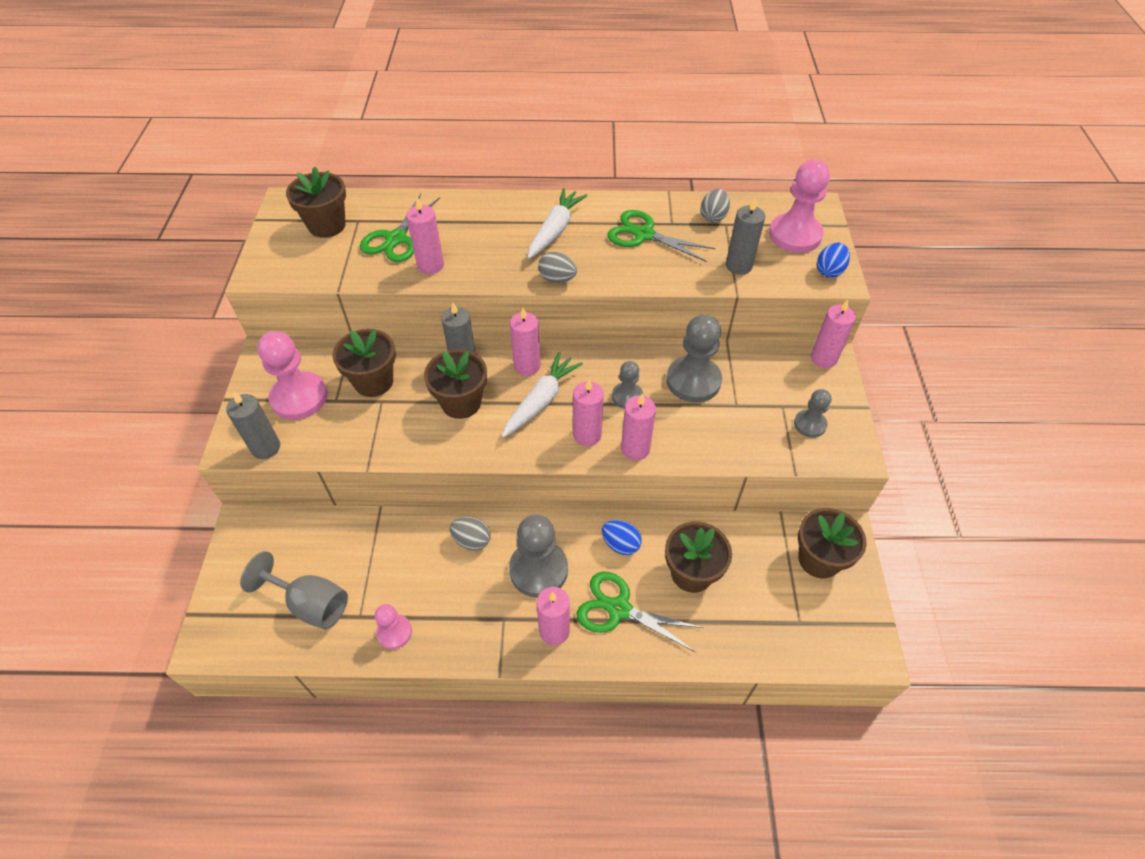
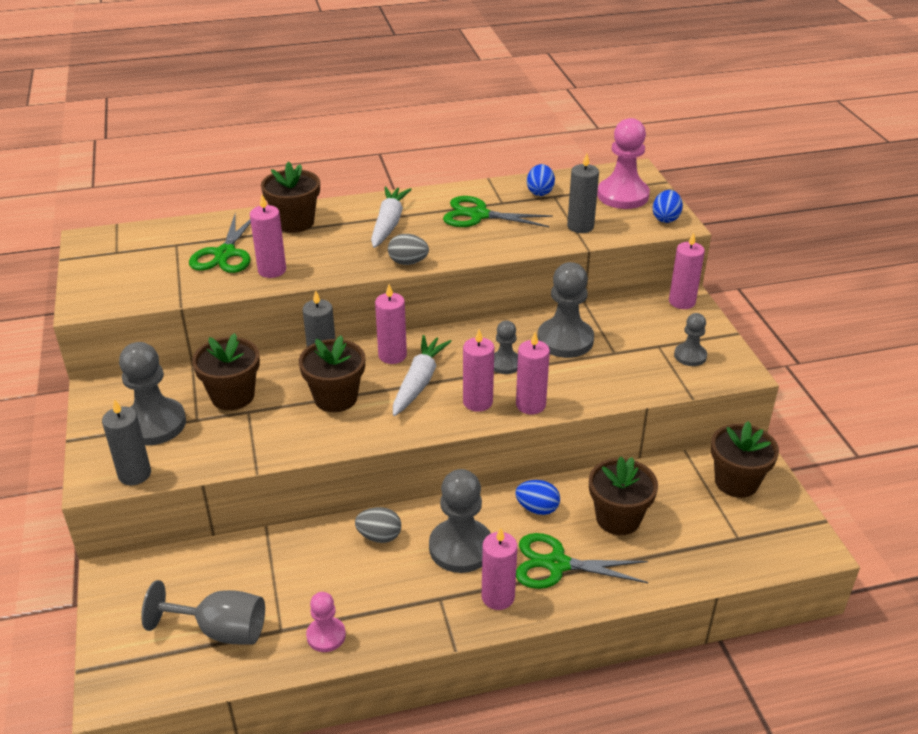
camera: 15 degrees left, 15 degrees down
(299, 397) = (154, 424): pink pawn -> grey pawn
(327, 225) = (144, 253): brown flower pot -> brown flower pot (295, 222)
(713, 217) = (540, 192): grey egg -> blue egg

